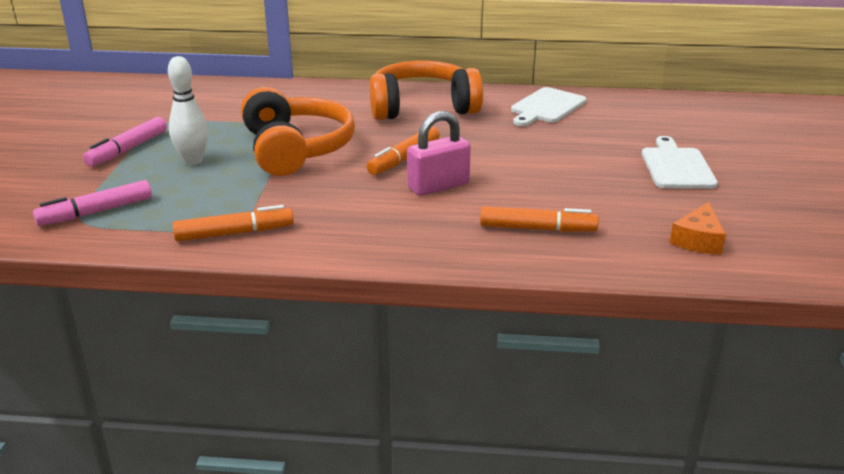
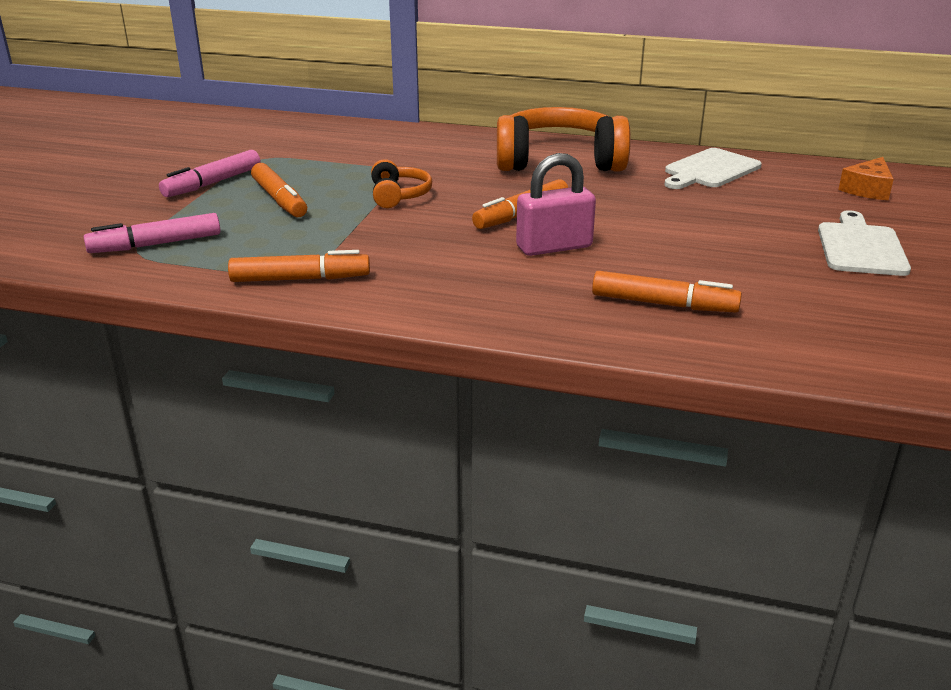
camera: 10 degrees right, 0 degrees up
(193, 161) = (279, 200): white bowling pin -> orange marker
(296, 149) = (398, 195): orange headphones -> orange headphones, size x0.49
(698, 240) = (870, 335): orange cheese -> orange cheese (867, 189)

